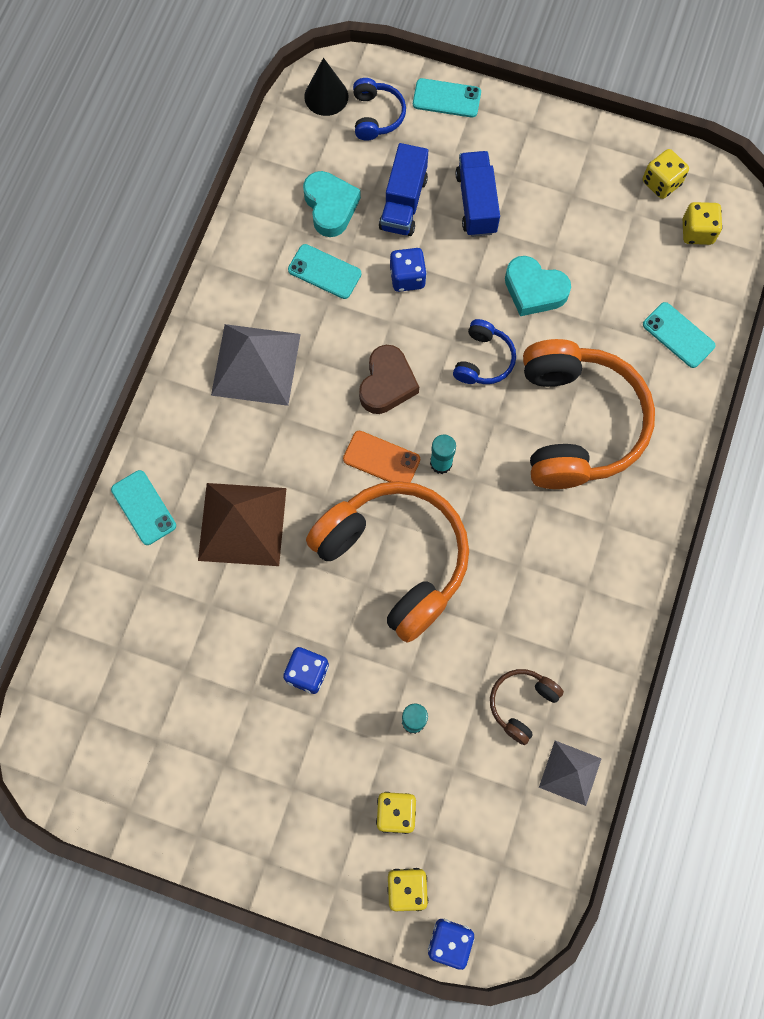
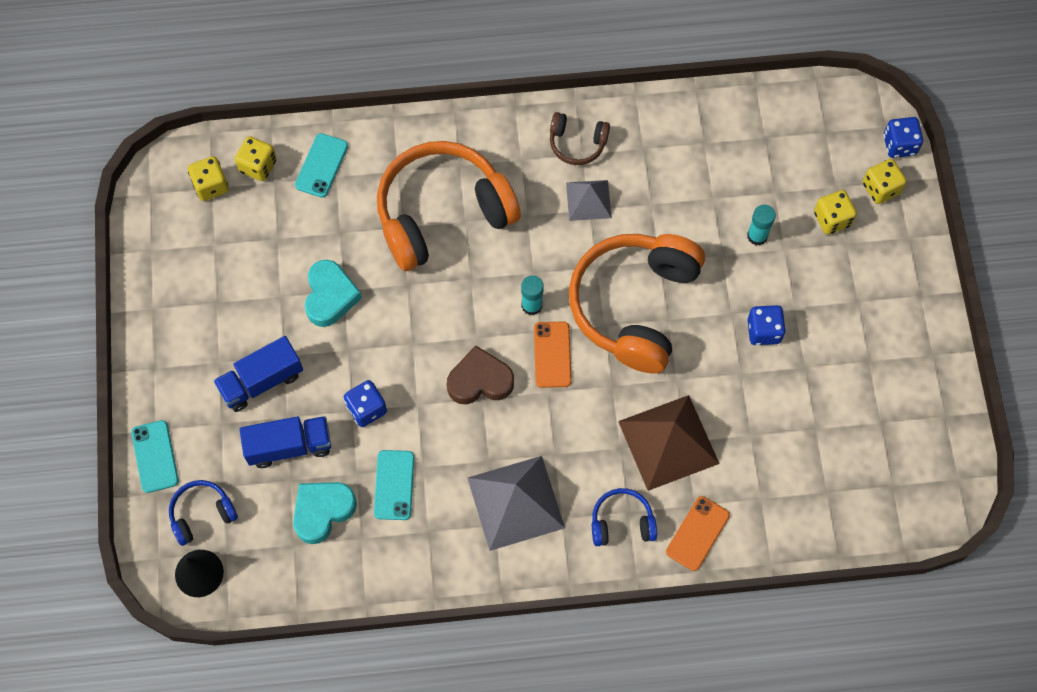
camera: 115 degrees left, 5 degrees down
(144, 507) = (697, 533): turquoise phone -> orange phone
(483, 360) = (418, 311): blue headphones -> blue headphones (622, 522)
(522, 704) = (700, 164): brown headphones -> brown headphones (577, 143)
(570, 772) = (733, 111): grey pyramid -> grey pyramid (588, 200)
(661, 183) = (172, 232): yellow dice -> yellow dice (258, 166)

